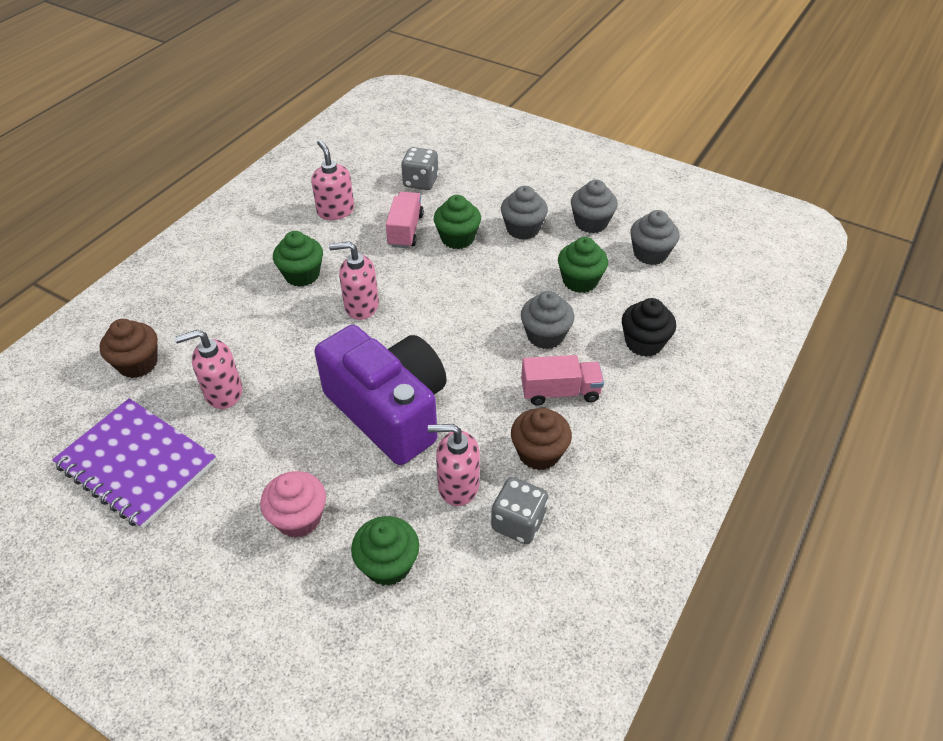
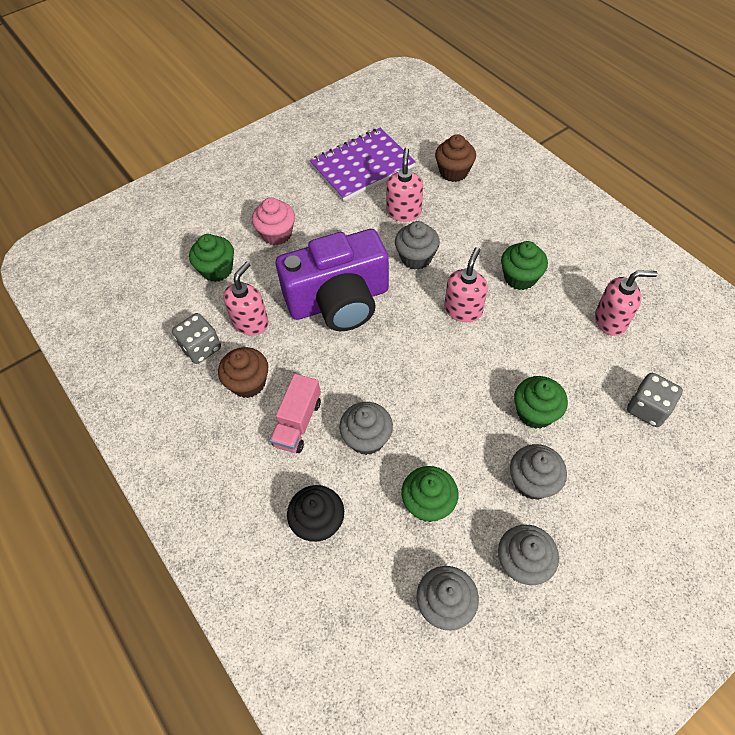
camera: 115 degrees right, 10 degrees up
(298, 361) = (416, 258): none -> grey cupcake
(405, 230) = (561, 370): pink truck -> none

